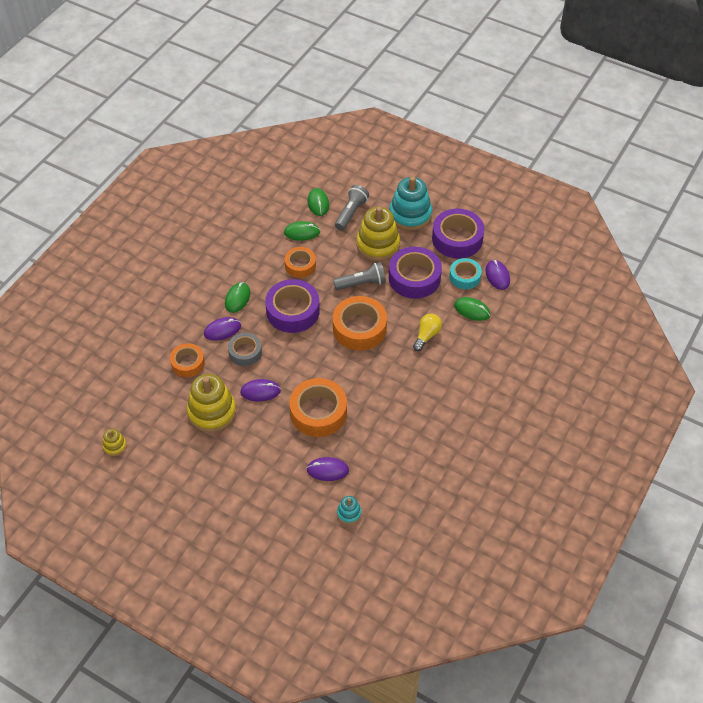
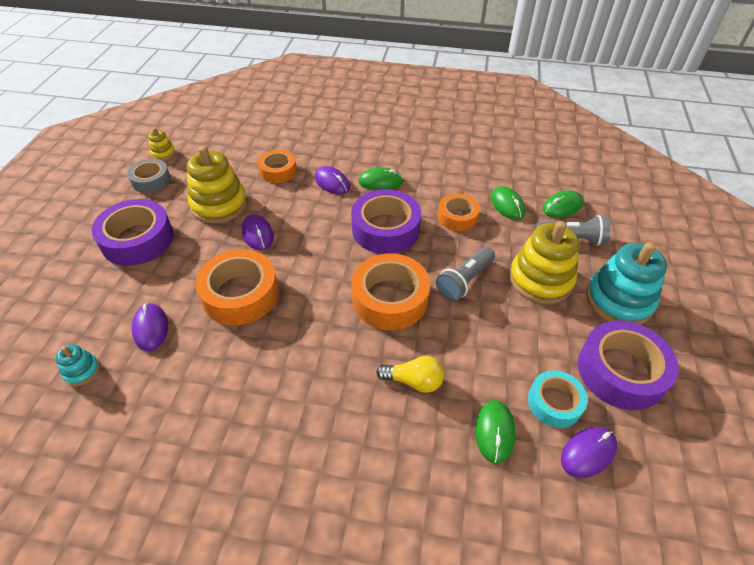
camera: 70 degrees right, 5 degrees down
(245, 352) = (309, 207): grey tape -> grey tape (151, 180)
(361, 283) = (464, 281): grey flashlight -> grey flashlight turned 75 degrees clockwise
(414, 278) = (510, 336): purple tape -> purple tape (137, 240)

